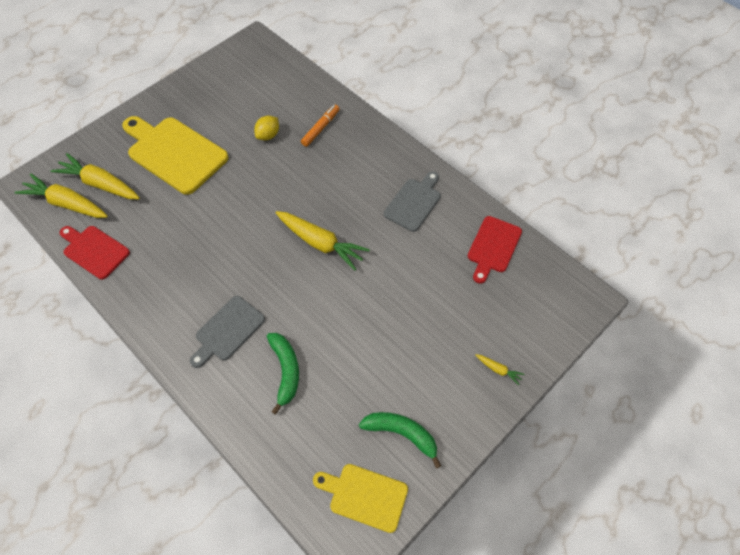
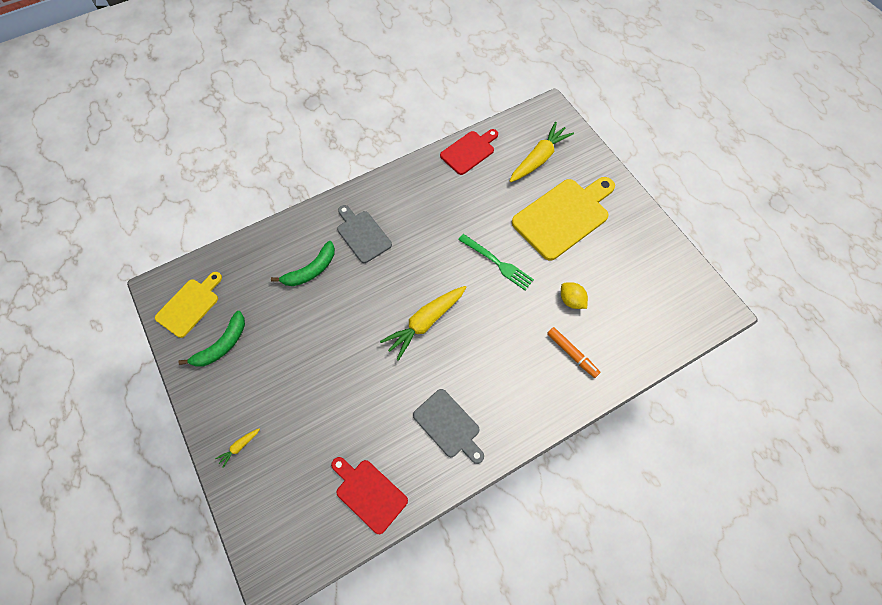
camera: 105 degrees right, 5 degrees up
(66, 203) = (523, 135): yellow carrot -> none
(240, 196) = (498, 263): none -> green fork
(285, 371) = (311, 270): green banana -> green banana turned 45 degrees counterclockwise

